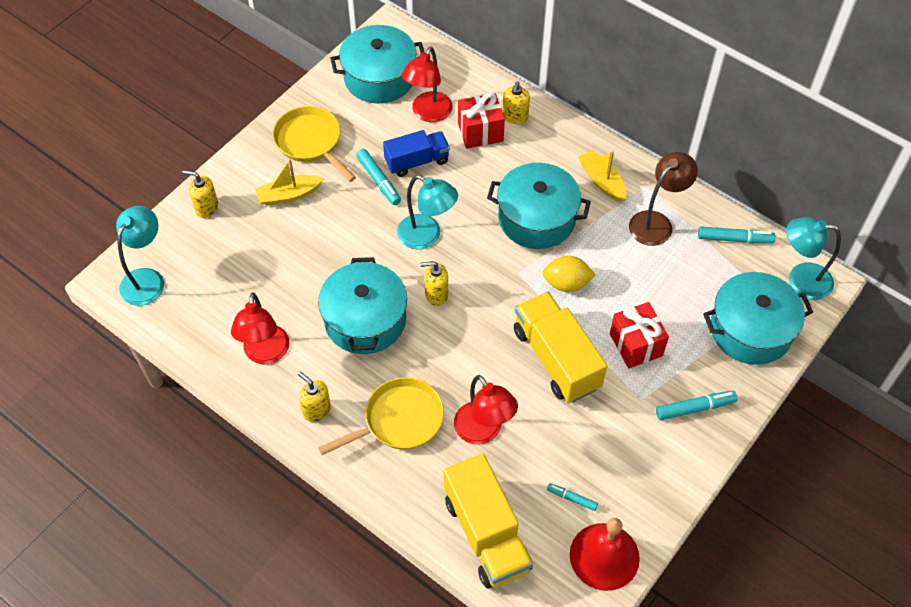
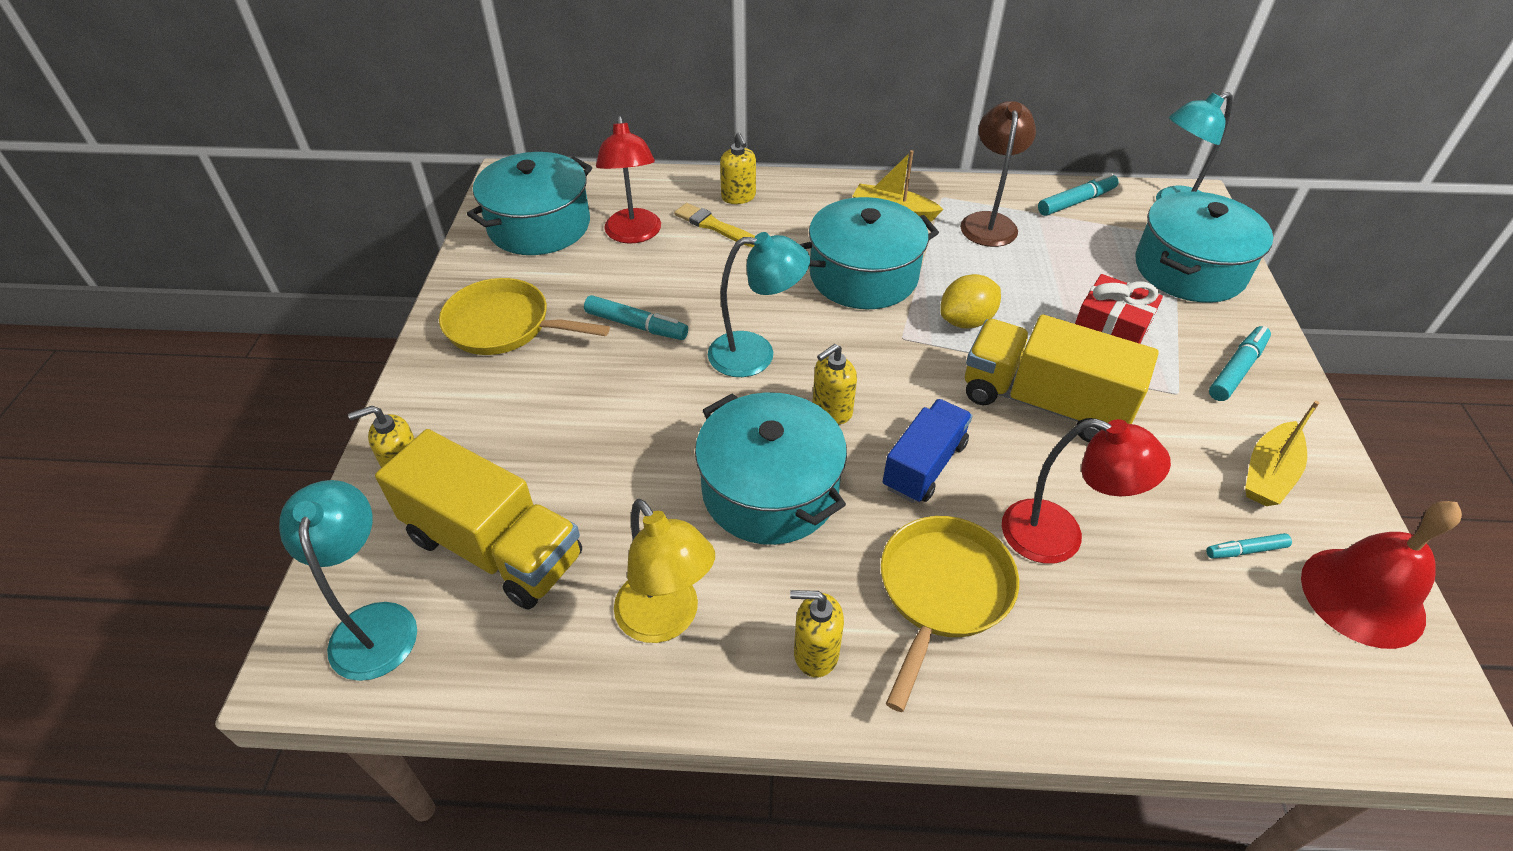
camera: 35 degrees left, 10 degrees down
(265, 354) = (666, 620): red lamp -> yellow lamp
(289, 195) = (524, 397): yellow boat -> yellow boat (1268, 474)
(417, 161) = (666, 285): blue truck -> blue truck (924, 465)
(480, 132) = (714, 226): red gift -> yellow brush
(486, 534) = (1210, 670): yellow truck -> yellow truck (494, 547)

